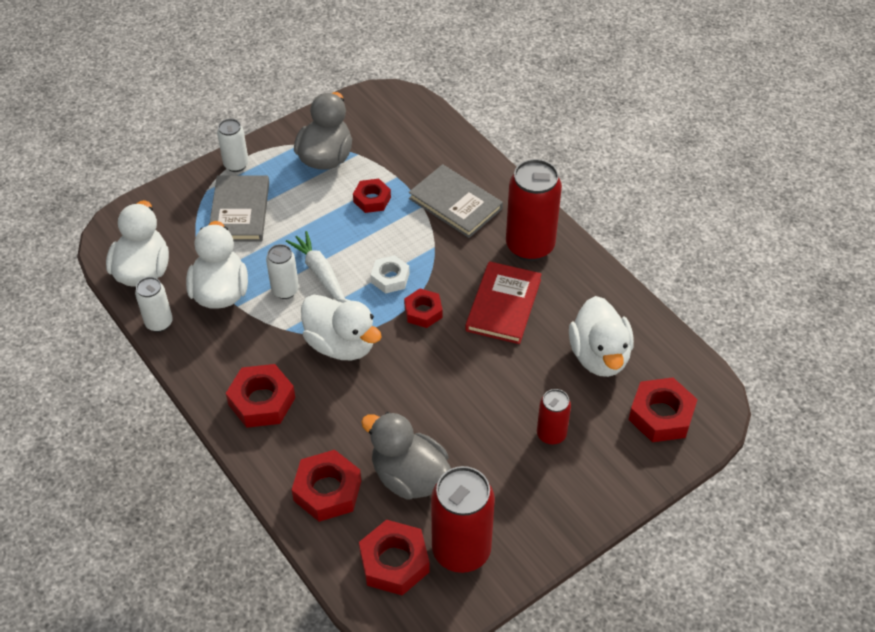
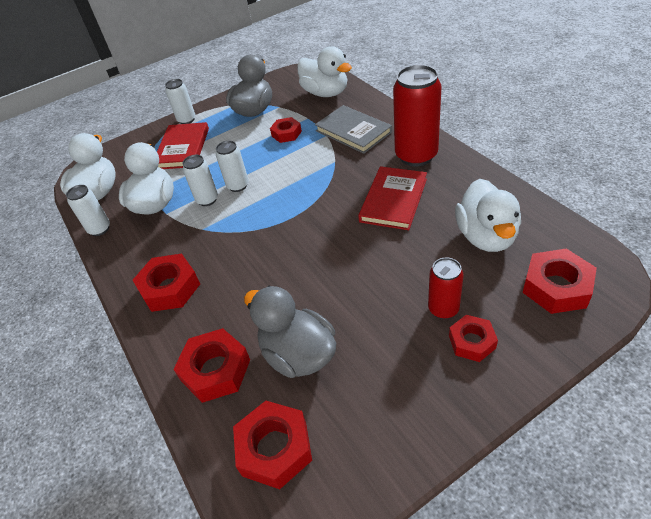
camera: 10 degrees right, 5 degrees down
(240, 211) = (183, 148): grey book -> red book
(320, 273) = (238, 186): white carrot -> white can
(341, 344) = (247, 238): white duck -> white duck (325, 93)
(390, 278) = (295, 186): white nut -> none
(423, 312) = (322, 209): red nut -> red nut (472, 342)
(461, 550) = (348, 434): red can -> none

